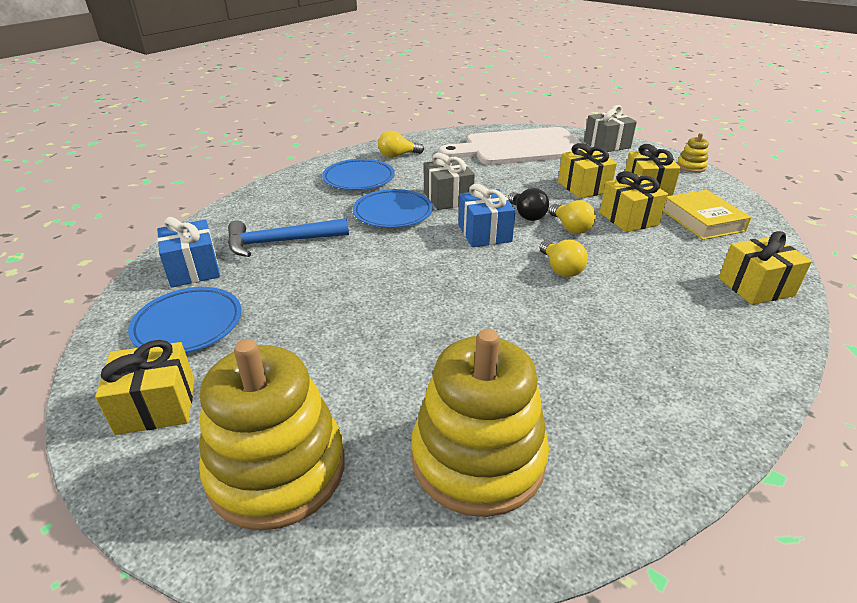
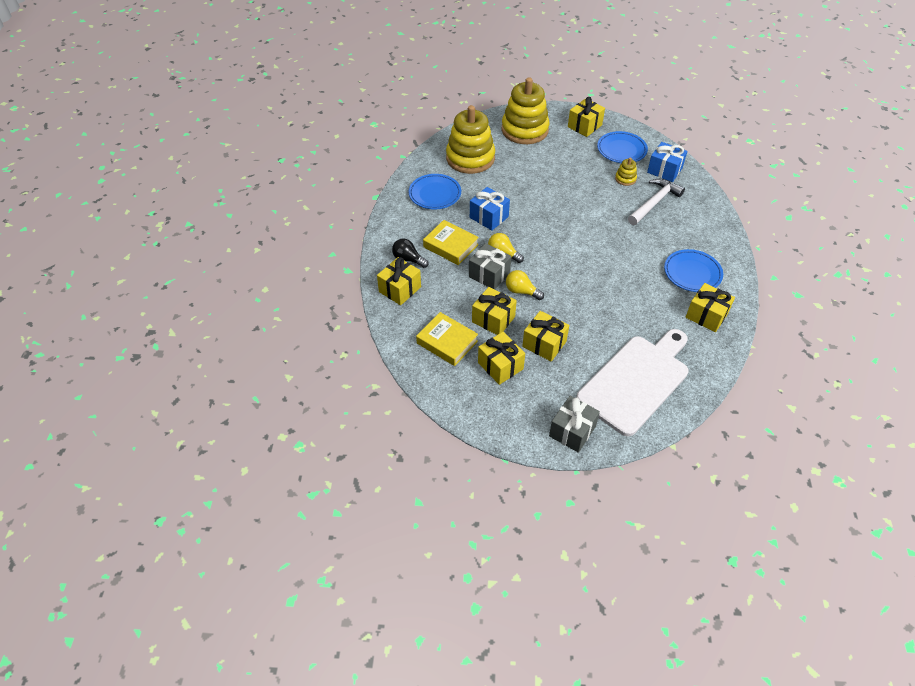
camera: 145 degrees right, 15 degrees up
(280, 242) = (654, 202): blue hammer -> white hammer
(393, 213) = (630, 252): blue plate -> blue plate (435, 194)
(397, 156) = (706, 315): yellow light bulb -> yellow gift
(448, 198) = (616, 283): grey gift -> grey gift (489, 275)
(484, 233) = (564, 261): blue gift -> blue gift (489, 217)
(526, 215) = (555, 290): black light bulb -> black light bulb (408, 259)
(640, 308) = (450, 246): none -> yellow book
(691, 167) = (483, 425): yellow stacking toy -> yellow stacking toy (625, 179)

